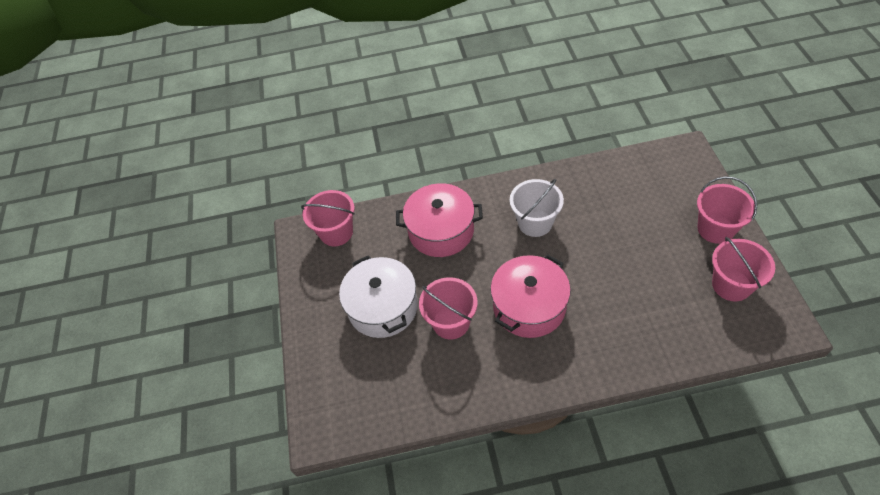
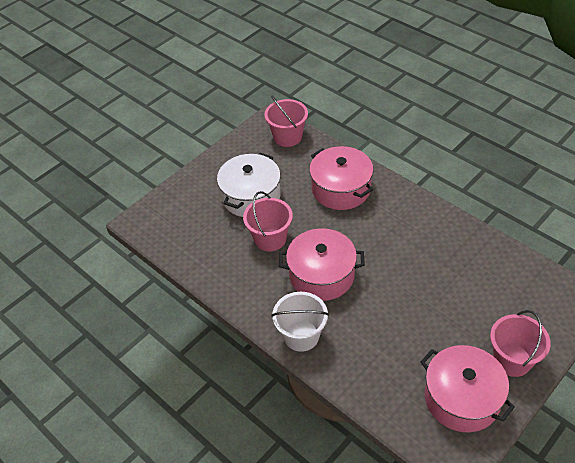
camera: 50 degrees right, 5 degrees down
(535, 223) = (400, 237): white bucket -> white bucket (301, 336)
(731, 285) = (462, 398): pink bucket -> pink pot

